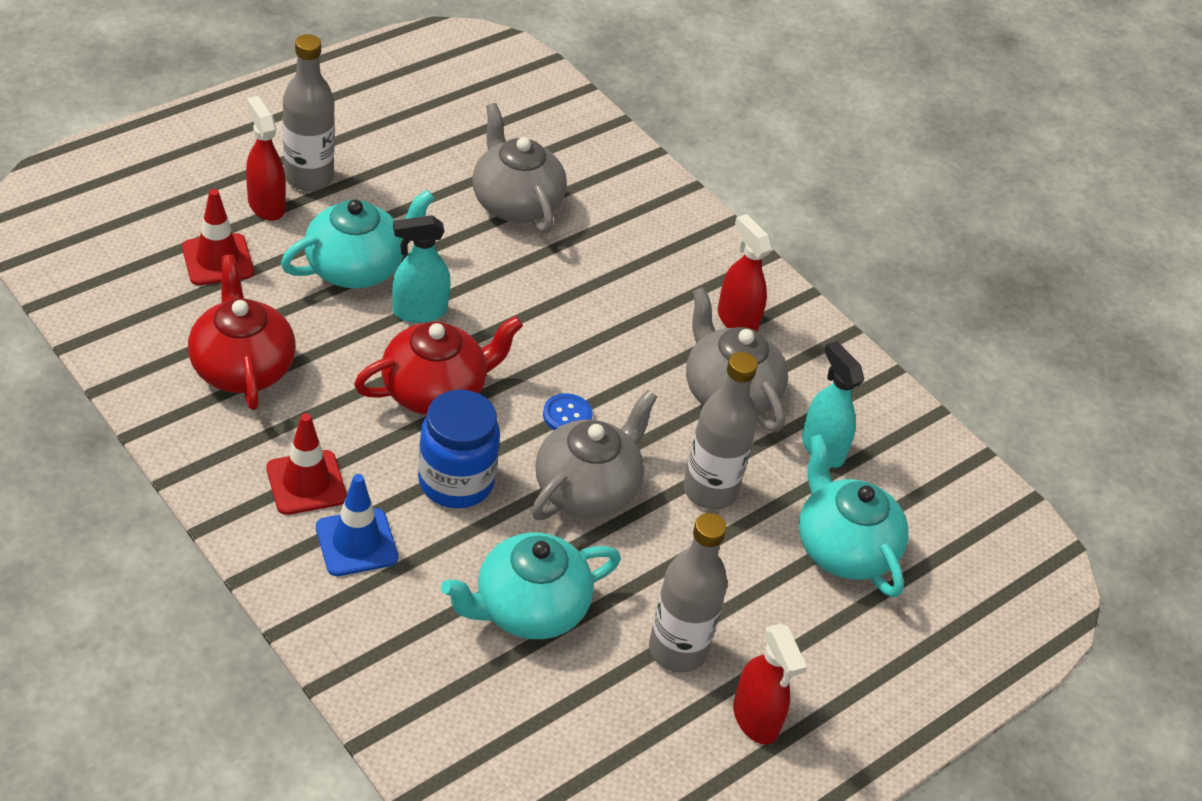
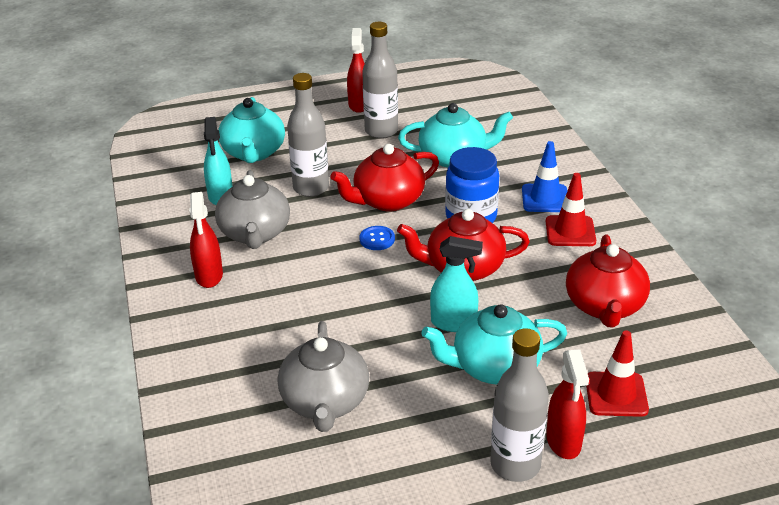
camera: 150 degrees left, 10 degrees down
(588, 488) = (387, 201): grey teapot -> red teapot

